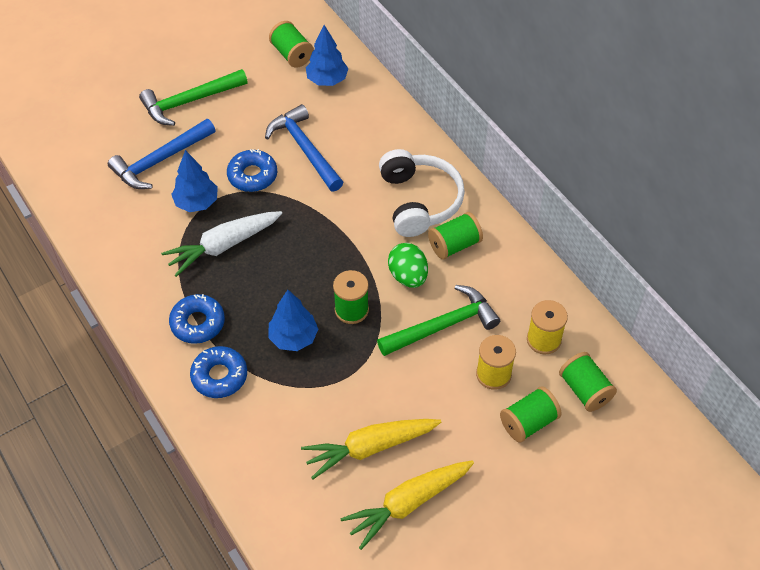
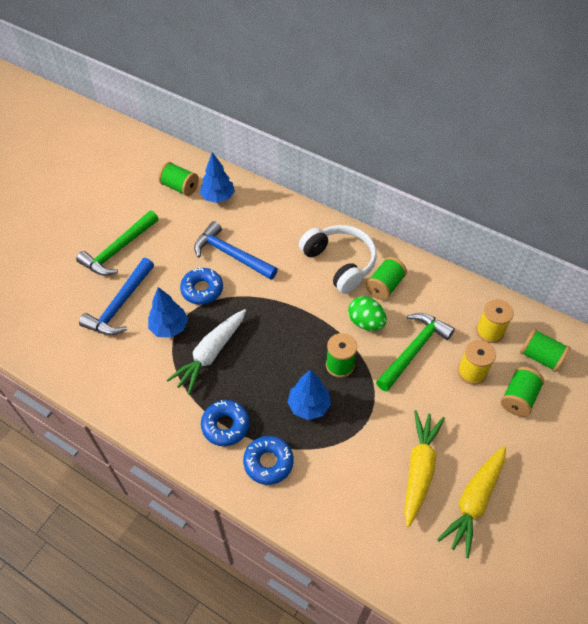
camera: 25 degrees left, 0 degrees up
(370, 448) = (419, 469): yellow carrot -> yellow carrot turned 150 degrees clockwise

